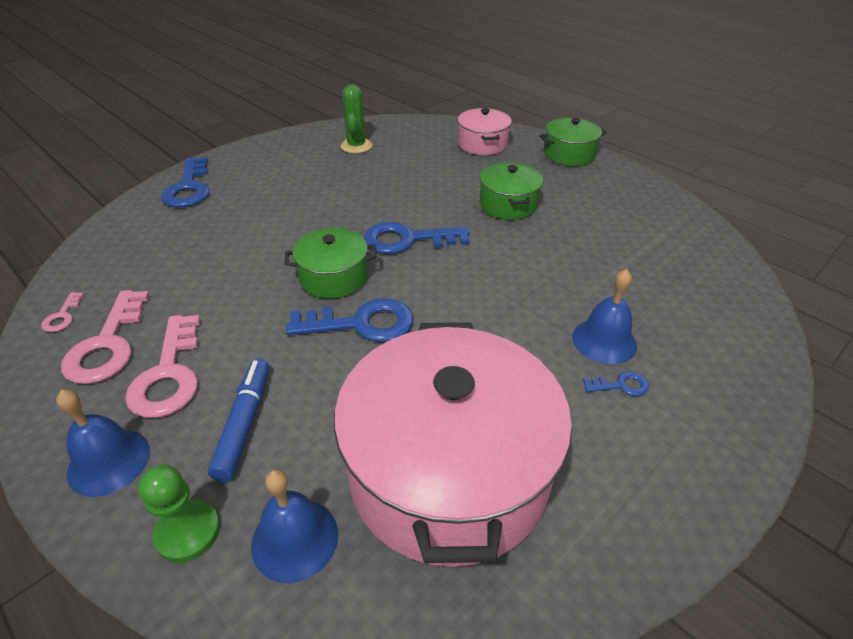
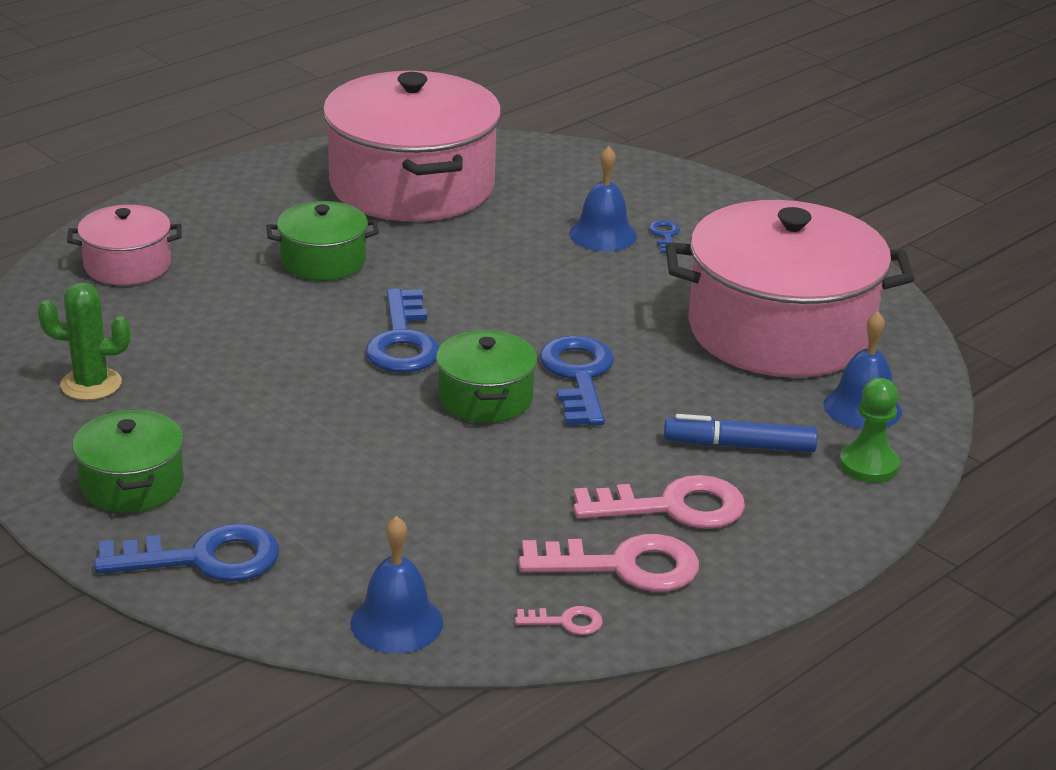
camera: 90 degrees left, 10 degrees down
(109, 461) = (802, 527): blue bell -> blue bell (396, 622)
(569, 154) = (187, 200): green pot -> green pot (132, 483)
(638, 235) = (412, 185): none -> pink pot

